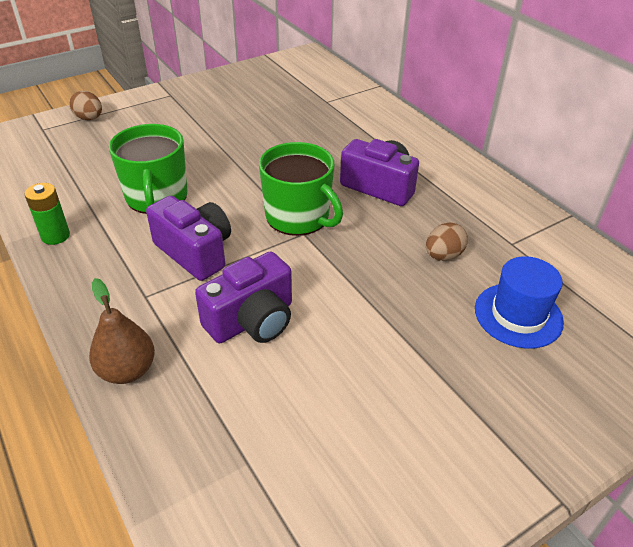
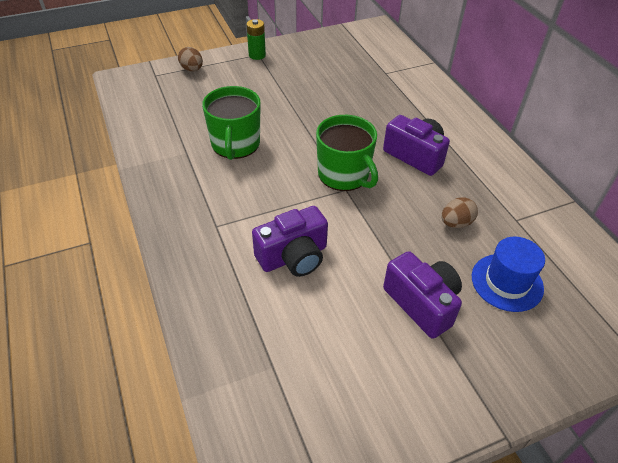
camera: 10 degrees right, 5 degrees up
(55, 236) = (155, 168): green battery -> green battery (257, 55)
(127, 370) = (195, 283): brown pear -> none
(195, 252) = (258, 194): purple camera -> purple camera (422, 303)

